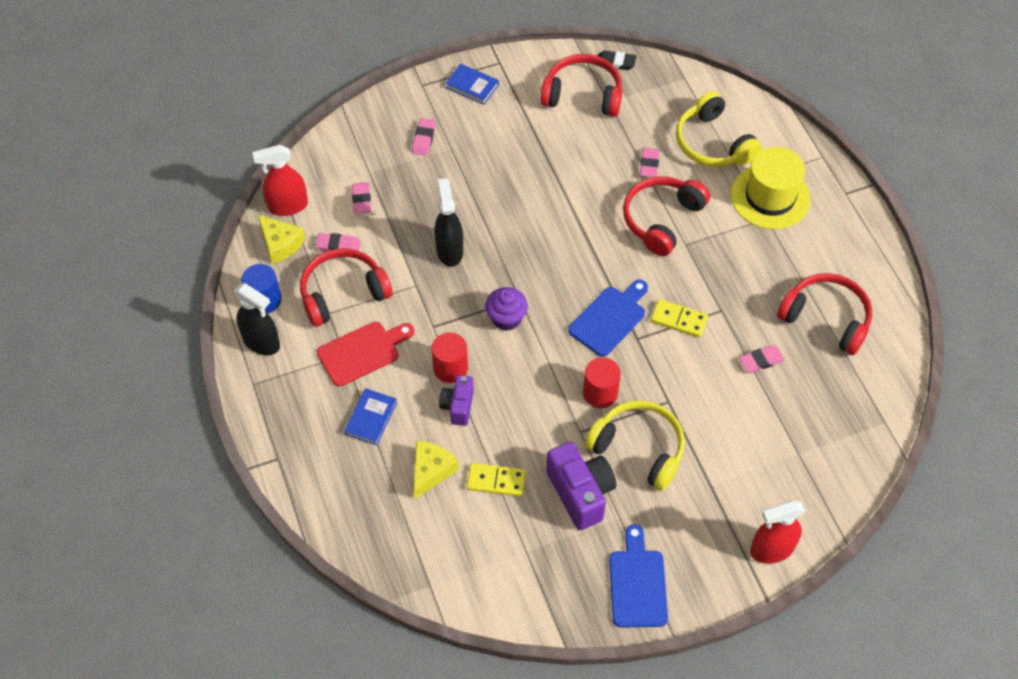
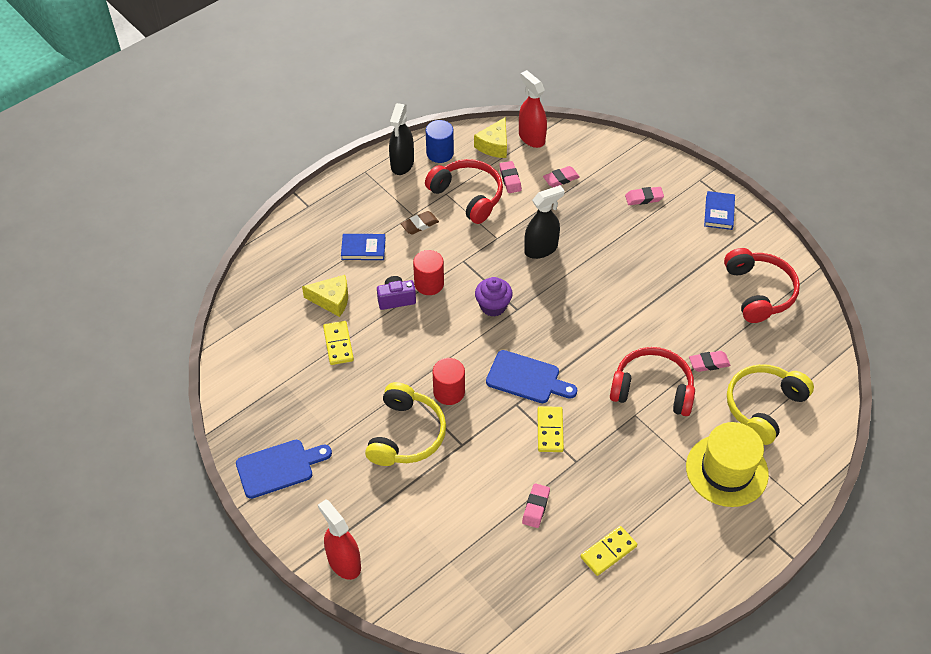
camera: 70 degrees right, 5 degrees down
(362, 352) = (419, 225): red cutting board -> brown eraser
(580, 493) = (348, 404): purple camera -> none
(615, 63) = (811, 306): black eraser -> none
(761, 361) = (536, 507): pink eraser -> pink eraser turned 60 degrees clockwise
(826, 318) = (608, 552): red headphones -> yellow domino

